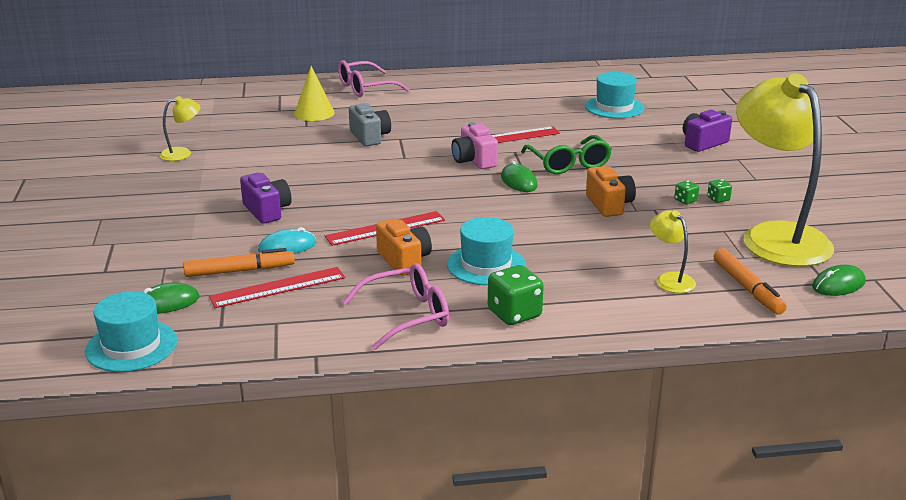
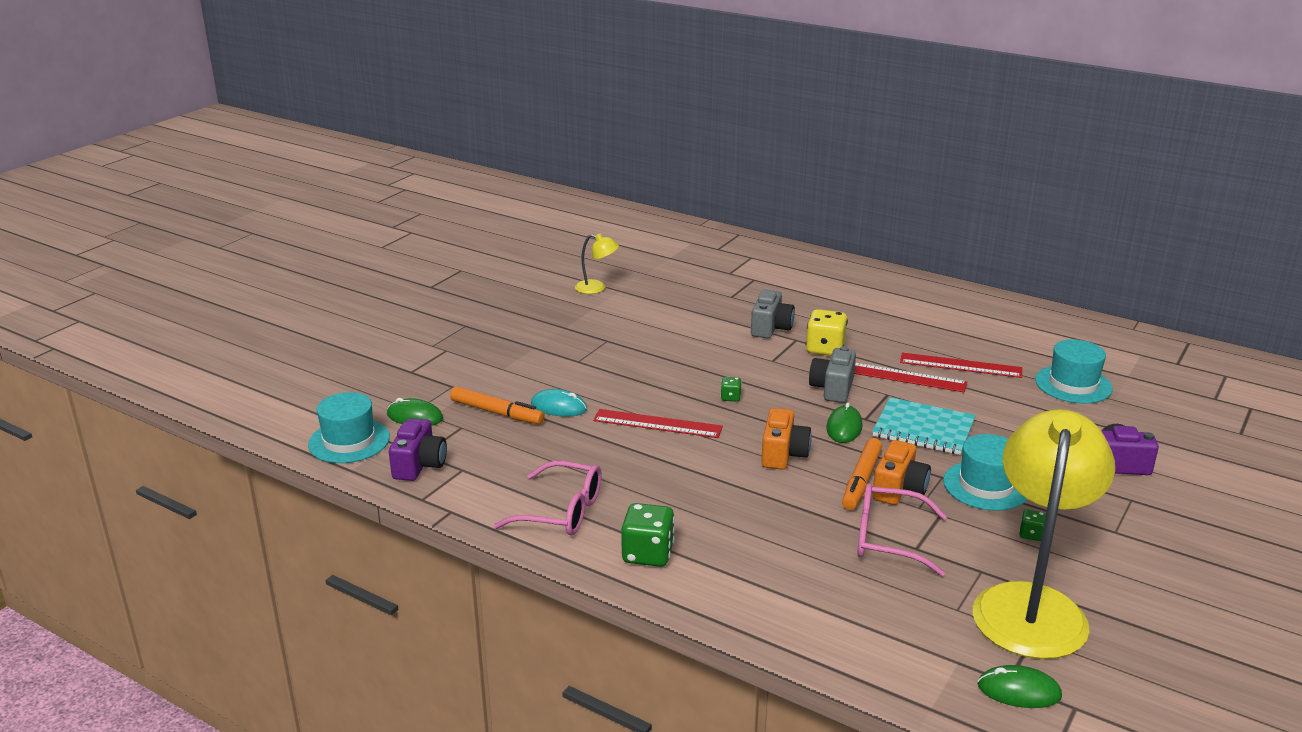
camera: 40 degrees right, 0 degrees up
(267, 211) = (588, 367): purple camera -> purple camera (419, 465)
(278, 287) = (503, 440): red ruler -> red ruler (960, 365)
(314, 113) = (755, 286): yellow cone -> none
(365, 88) = (838, 275): pink glasses -> pink glasses (887, 539)
(404, 260) = (630, 461): orange camera -> orange camera (783, 454)
(430, 138) = (825, 349): none -> yellow dice
(474, 160) = (832, 388): pink camera -> grey camera
(486, 265) = (691, 497): turquoise hat -> turquoise hat (986, 486)
(569, 164) = (923, 429): green glasses -> turquoise notebook
(670, 279) = (841, 593): yellow lamp -> none
(685, 200) = (990, 520): green dice -> green dice (730, 397)
(747, 288) = (908, 642): orange marker -> orange marker (861, 480)

